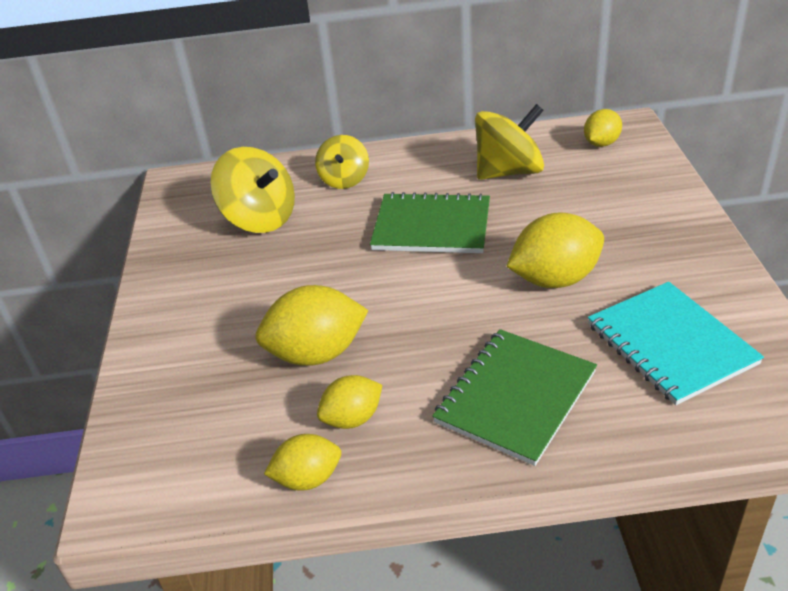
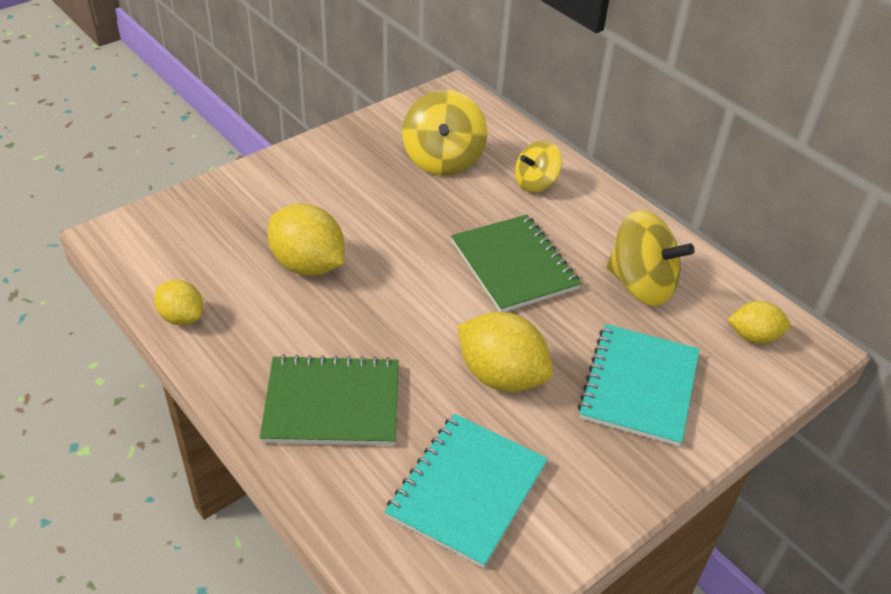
camera: 50 degrees right, 5 degrees up
(352, 418) = (252, 315): yellow lemon -> none
(614, 212) = (639, 386): none -> turquoise notebook

